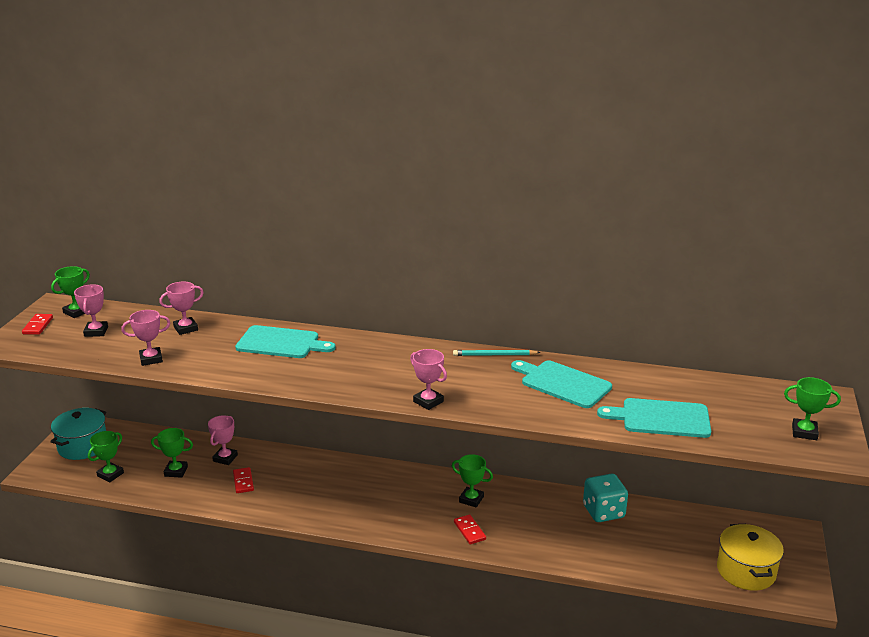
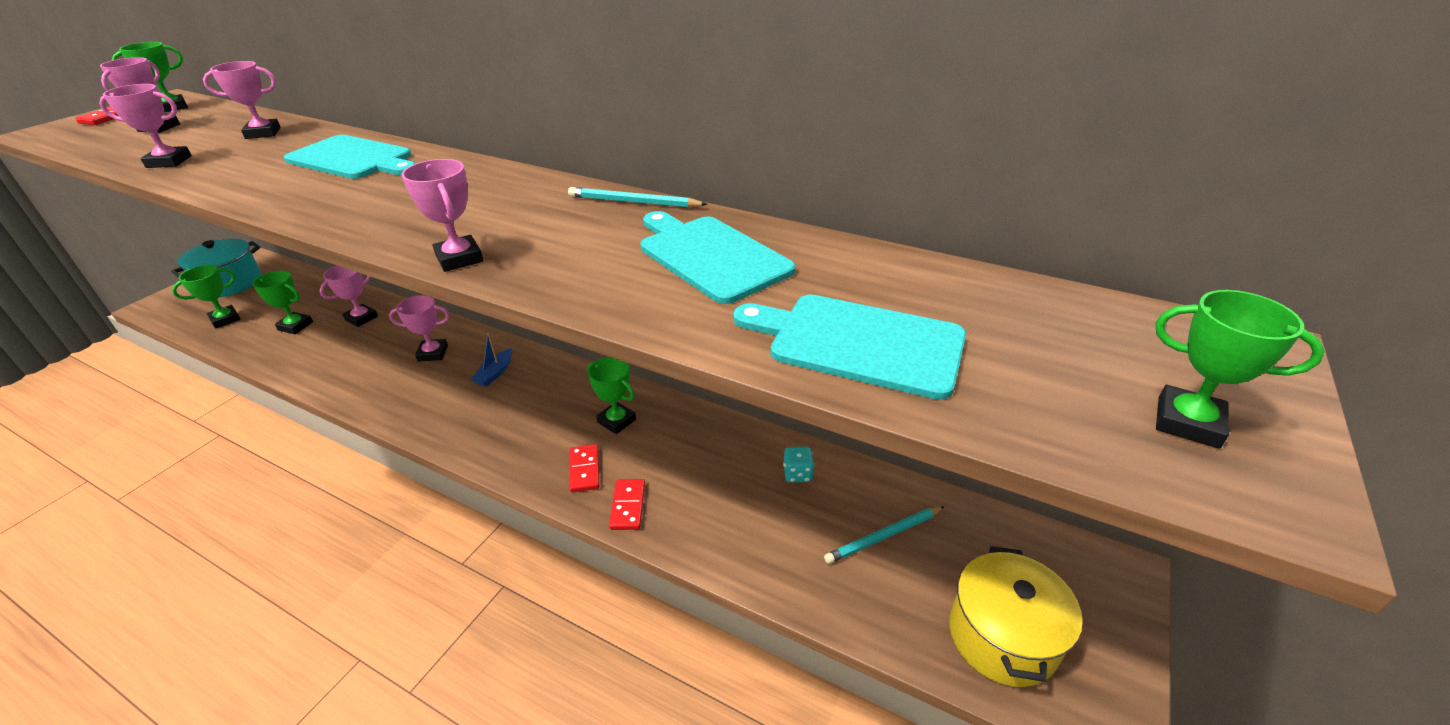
camera: 15 degrees right, 10 degrees up
(243, 482) = (356, 350): red domino -> red domino (628, 506)
(305, 475) = (433, 353): none -> pink trophy
(363, 482) = (495, 373): none -> blue boat
(603, 512) = (797, 474): turquoise dice -> turquoise dice, size x0.50
(668, 536) = (884, 536): none -> turquoise pencil

